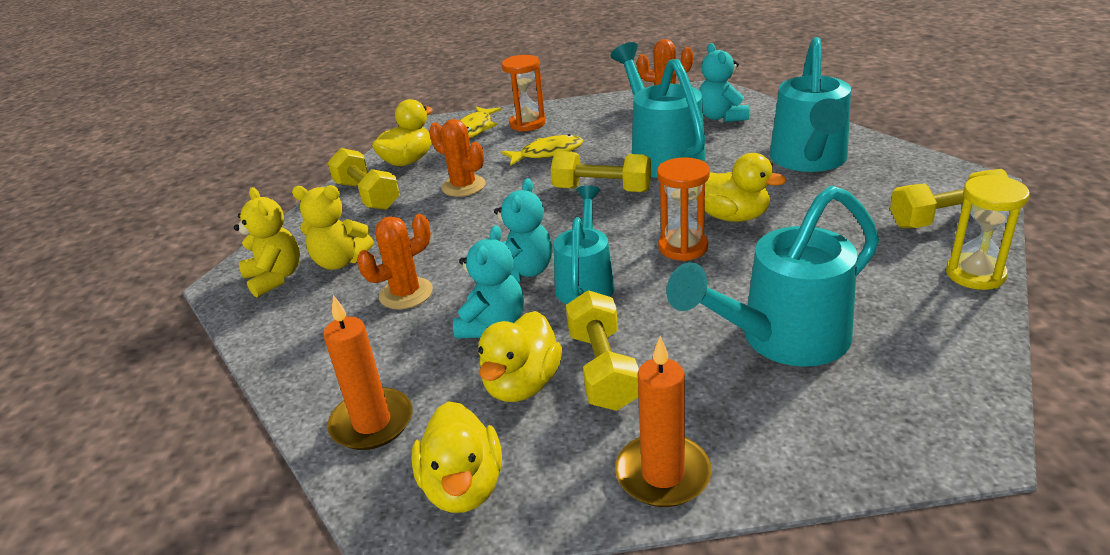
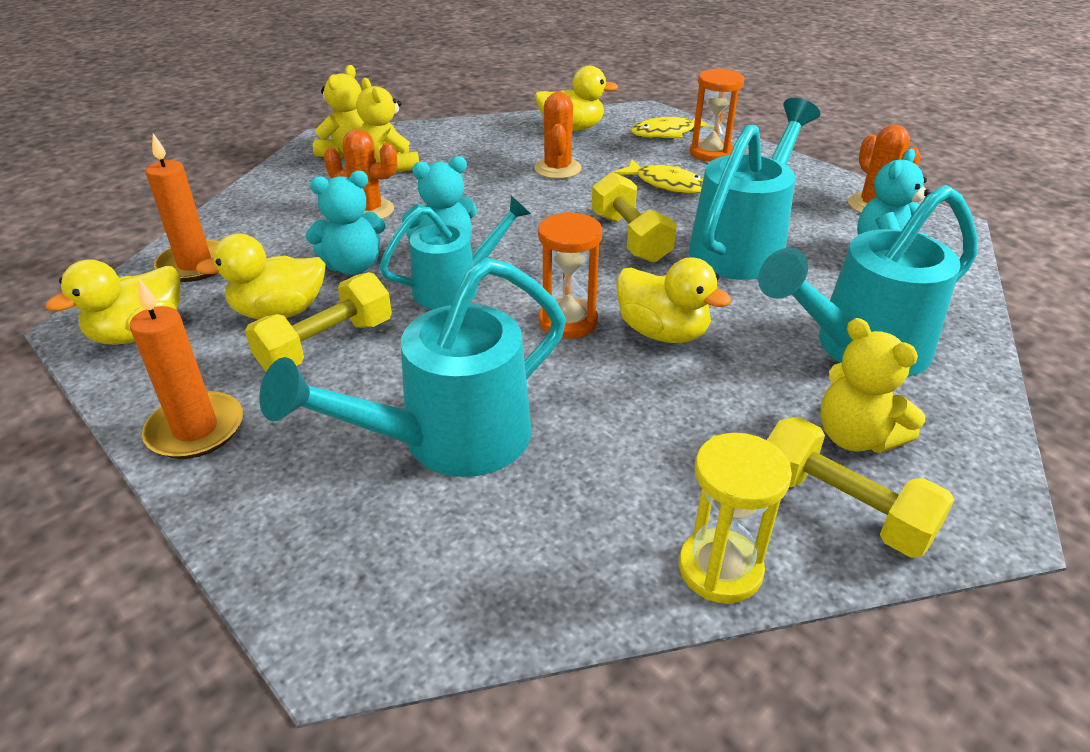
camera: 50 degrees right, 5 degrees up
(367, 195) = (497, 136): yellow dumbbell -> none
(732, 216) = (662, 332): yellow duck -> yellow duck turned 45 degrees counterclockwise
(783, 339) = (449, 440): turquoise watering can -> turquoise watering can turned 60 degrees counterclockwise
(889, 192) = (855, 437): none -> yellow teddy bear

